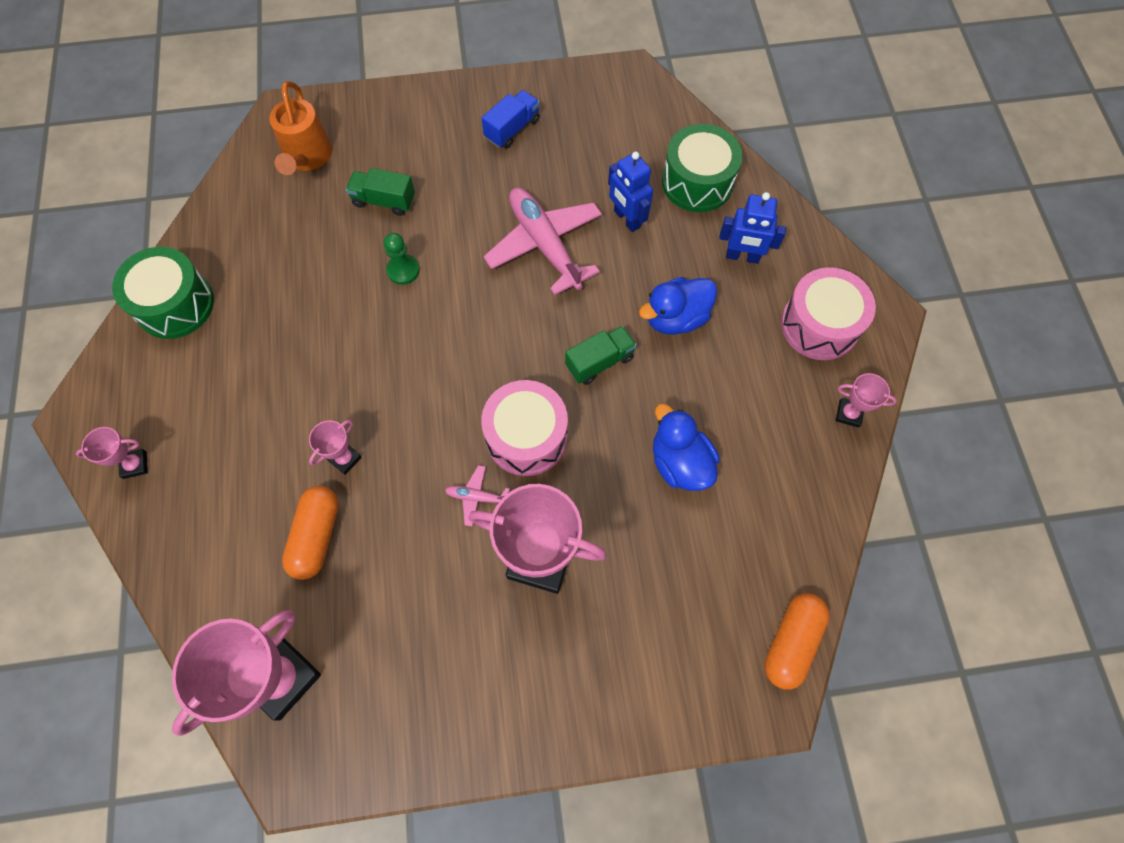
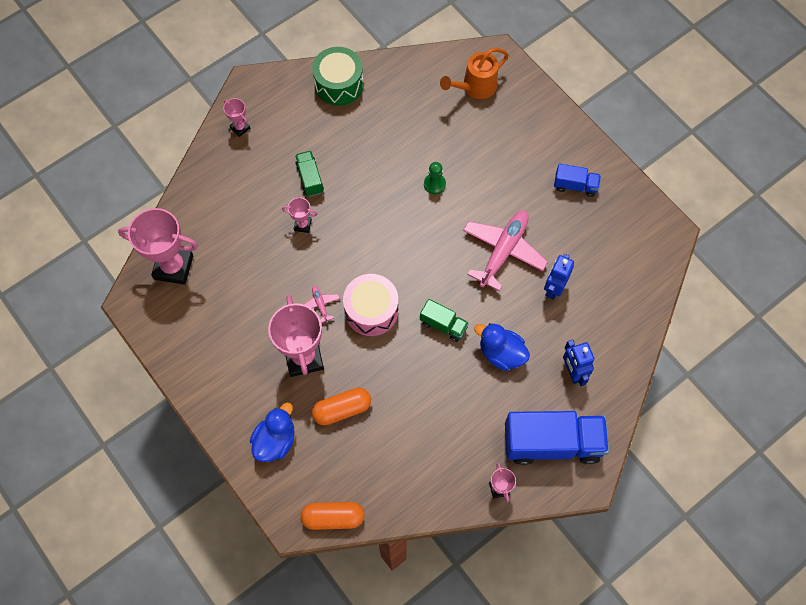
camera: 60 degrees right, 0 degrees up
(316, 536) = (253, 238): orange capsule -> orange capsule (342, 409)
(384, 201) = (474, 146): green truck -> green truck (310, 178)
(680, 463) = (406, 403): blue duck -> blue duck (275, 440)
(697, 182) = (611, 317): green drum -> none
(819, 325) = (552, 443): pink drum -> blue truck

